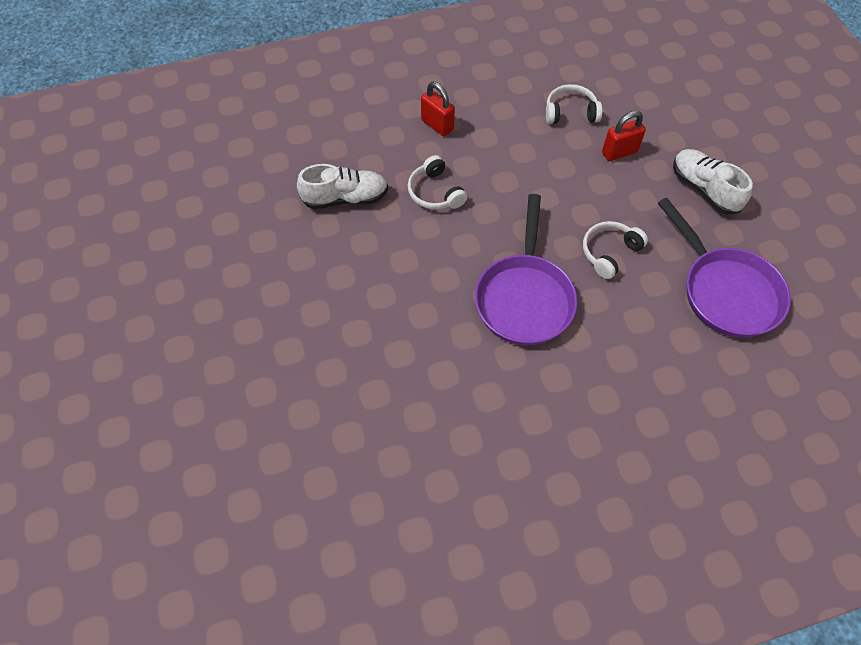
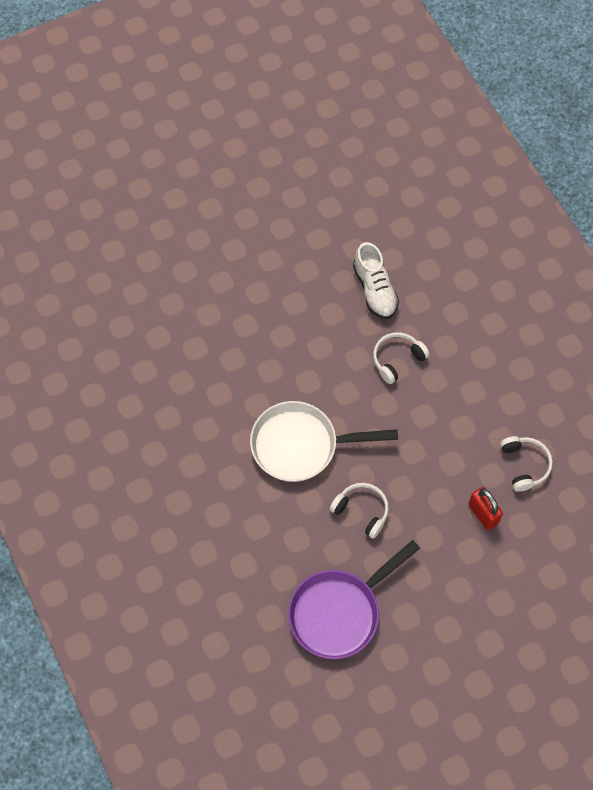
camera: 80 degrees right, 5 degrees up
(437, 125) = (477, 348): red padlock -> none
(524, 297) = (301, 445): purple pan -> white pan
(704, 189) = (454, 593): white shoe -> none

